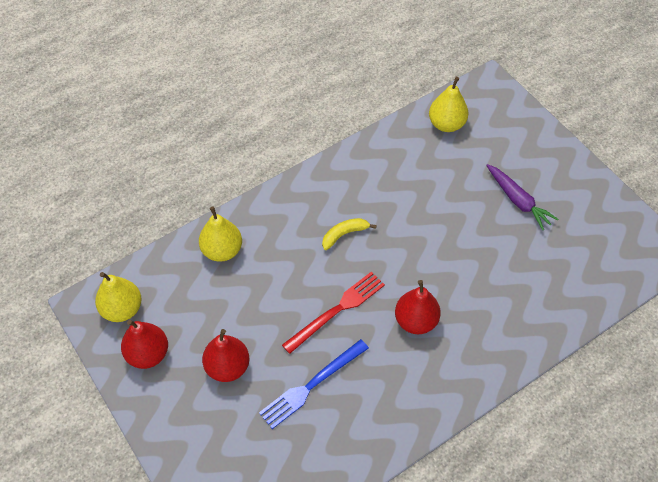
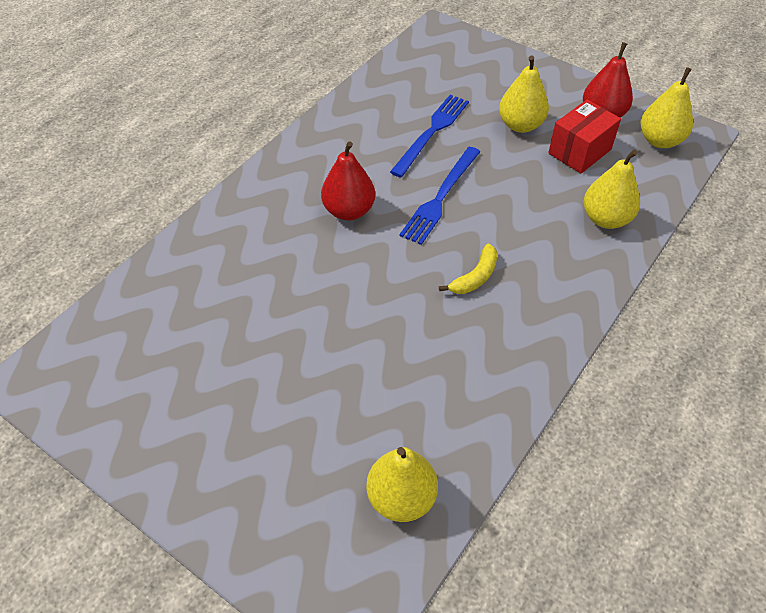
camera: 160 degrees right, 5 degrees down
(197, 320) = (579, 151): none -> red box
(227, 367) = (520, 125): red pear -> yellow pear
(337, 310) = (440, 197): red fork -> blue fork
(518, 201) = (253, 394): purple carrot -> none

